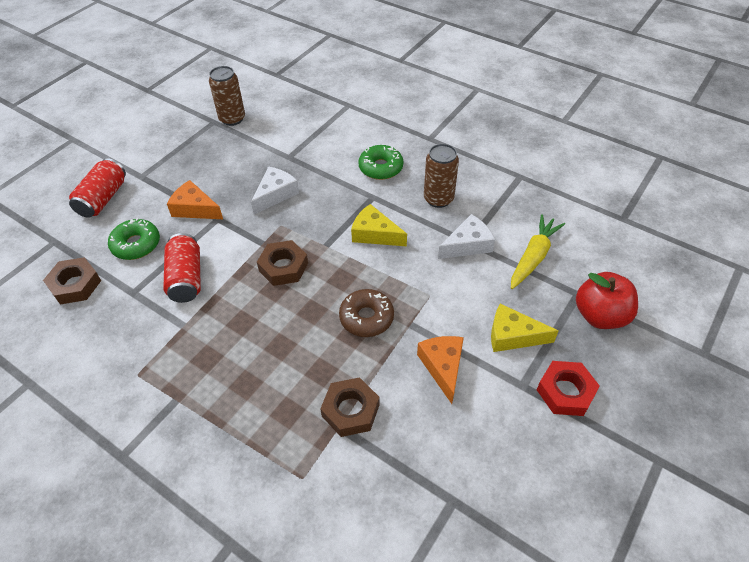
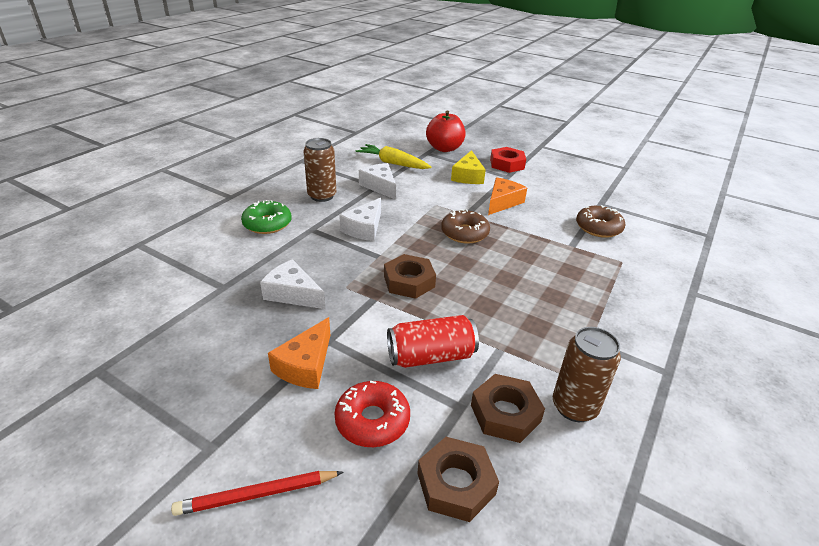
camera: 95 degrees left, 15 degrees down
(103, 199) = (257, 495): red can -> red pencil
(136, 244) = (372, 420): green donut -> red donut
(232, 119) = (104, 348): brown can -> brown can (574, 407)
(350, 410) = (555, 240): brown nut -> brown nut (505, 413)
(374, 234) = (364, 228): yellow cheese -> white cheese
(382, 474) = (598, 228): none -> brown donut
(443, 367) = (502, 202): orange cheese -> orange cheese turned 135 degrees clockwise

